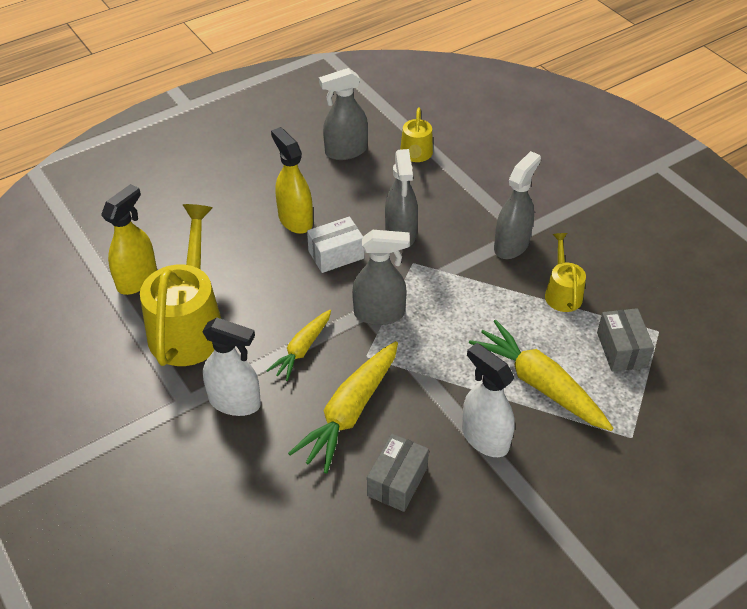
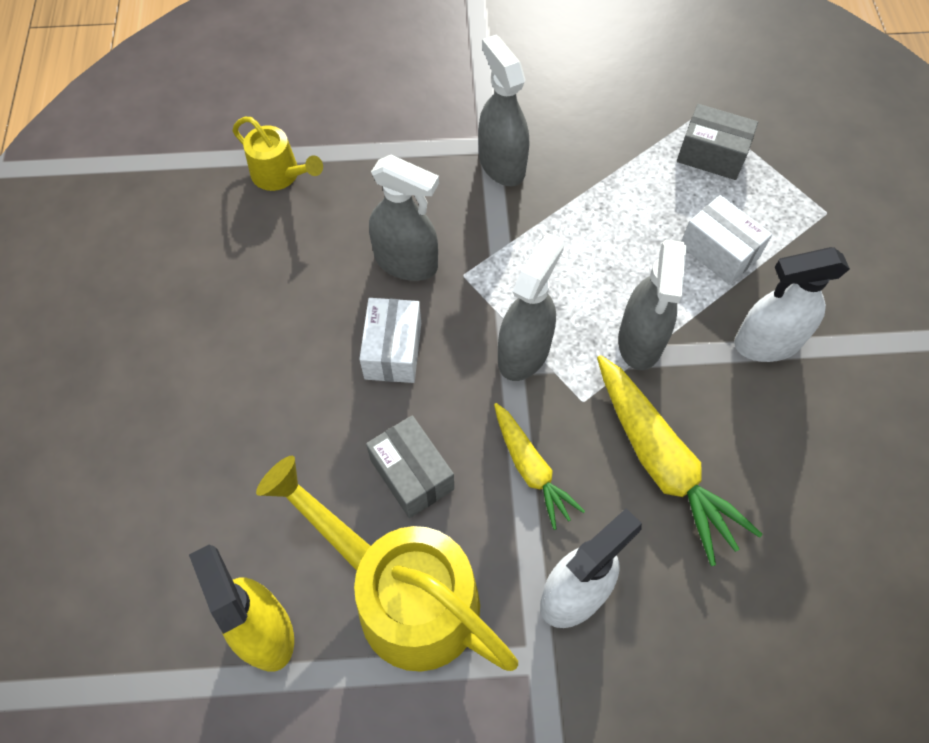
camera: 60 degrees left, 15 degrees up
(295, 220) = (295, 367): yellow spray bottle -> none
(345, 151) = (211, 246): grey spray bottle -> grey spray bottle (640, 341)
(397, 481) = (787, 463): grey box -> grey box (412, 474)
(539, 384) = (719, 251): yellow carrot -> white box
(562, 292) = (602, 159): yellow watering can -> none

